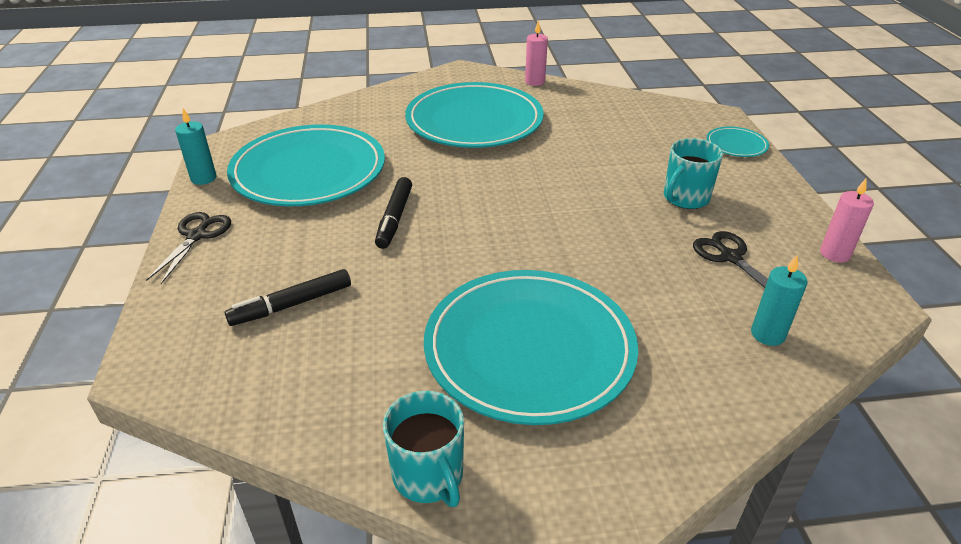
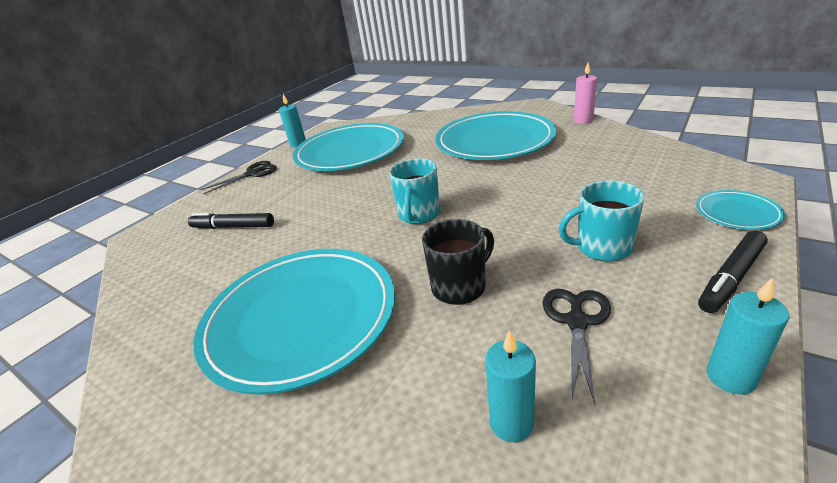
camera: 45 degrees right, 5 degrees down
(394, 218) = (353, 193): black marker -> black marker (730, 278)
(429, 476) = (129, 373): turquoise mug -> turquoise mug (419, 214)
(625, 266) = (460, 286): none -> black mug
(835, 254) = (730, 377): pink candle -> turquoise candle

